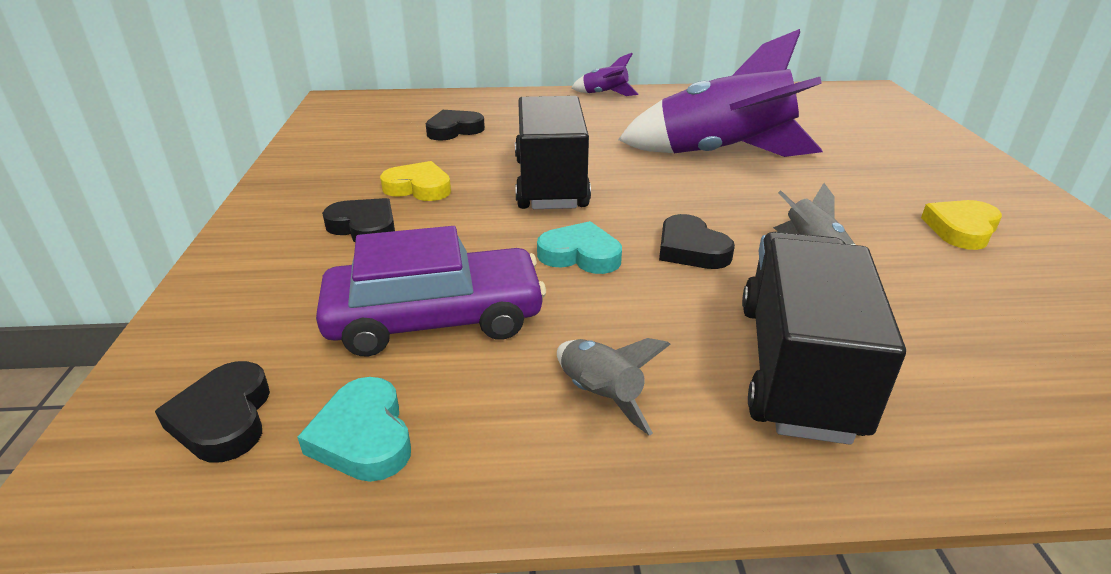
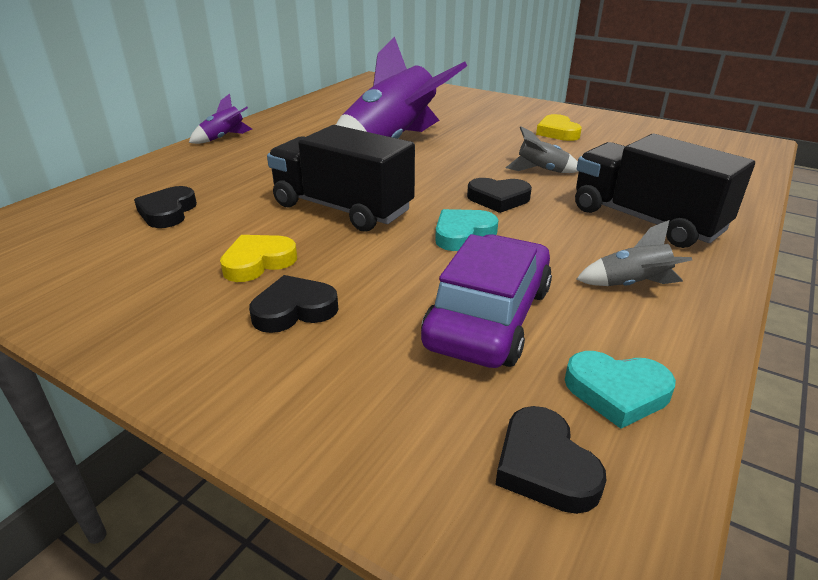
camera: 55 degrees left, 0 degrees up
(224, 418) = (544, 466): black heart -> black heart turned 45 degrees clockwise

